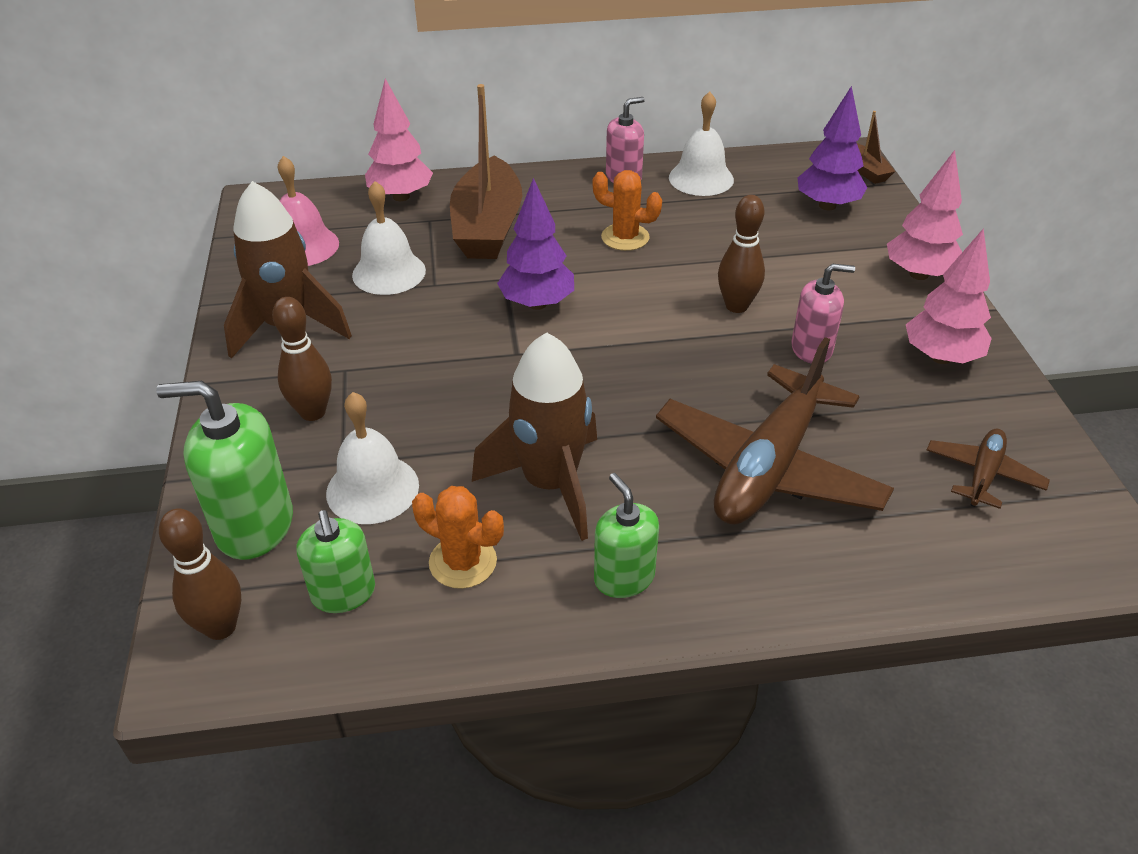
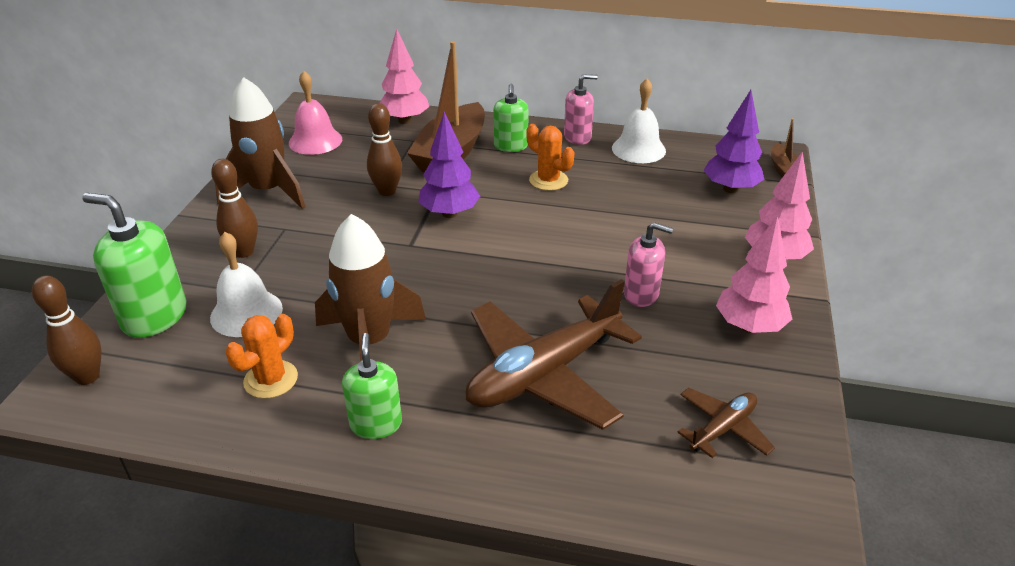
camera: 20 degrees right, 5 degrees down
(343, 593) = (178, 378): green soap dispenser -> green soap dispenser (510, 146)
(389, 272) = (360, 170): white bell -> none
(463, 562) = (271, 379): orange cactus -> orange cactus turned 75 degrees clockwise
(736, 306) = (602, 248): brown bowling pin -> brown bowling pin (387, 191)

